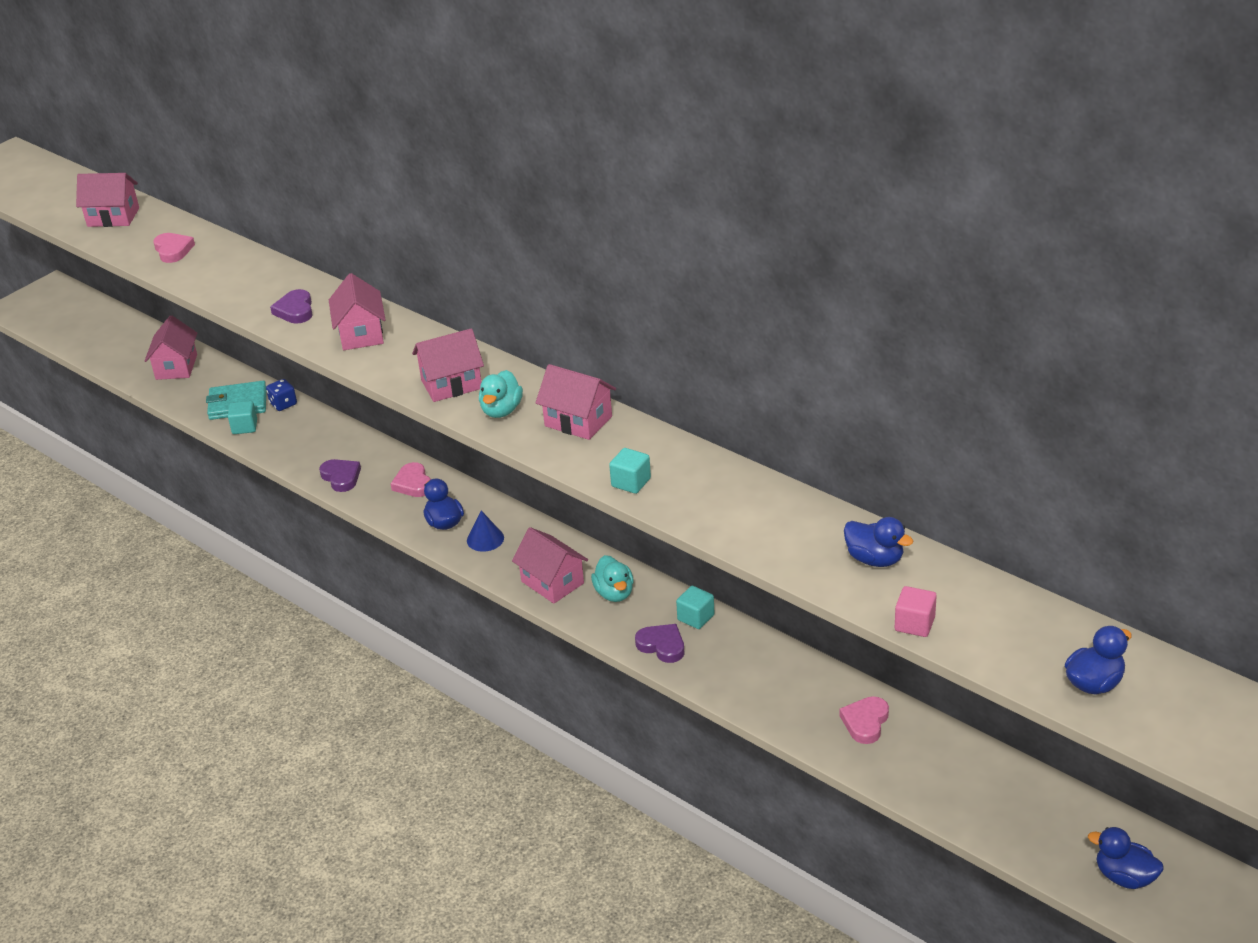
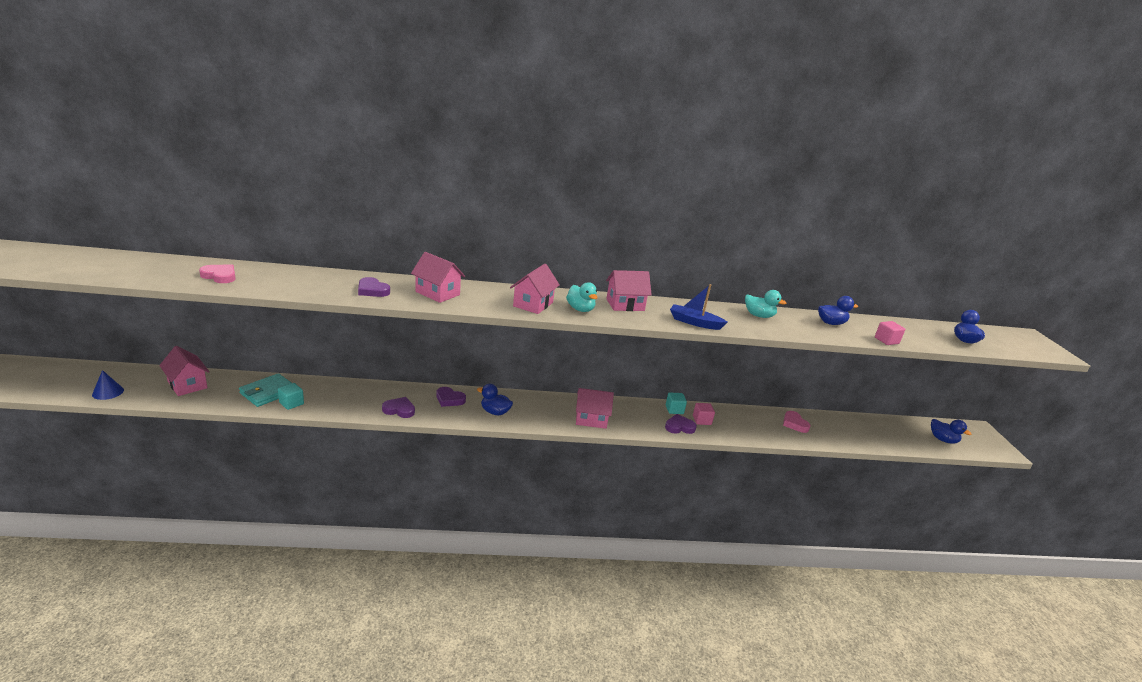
camera: 50 degrees left, 10 degrees down
(113, 217) = (132, 266): pink house -> none
(283, 404) = (304, 384): blue dice -> none
(413, 484) = (449, 399): pink heart -> purple heart
(485, 539) = (528, 412): blue cone -> blue cone (108, 392)
(614, 593) = (626, 413): turquoise duck -> turquoise duck (758, 316)
(631, 482) = (694, 322): turquoise cube -> blue boat
(713, 651) = (701, 420): none -> pink cube
(1124, 877) = (942, 439): blue duck -> blue duck turned 120 degrees counterclockwise

